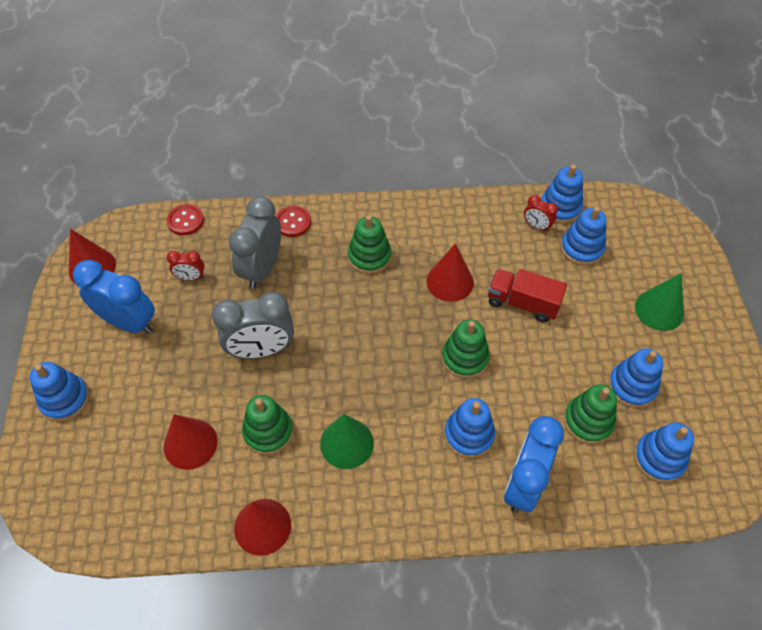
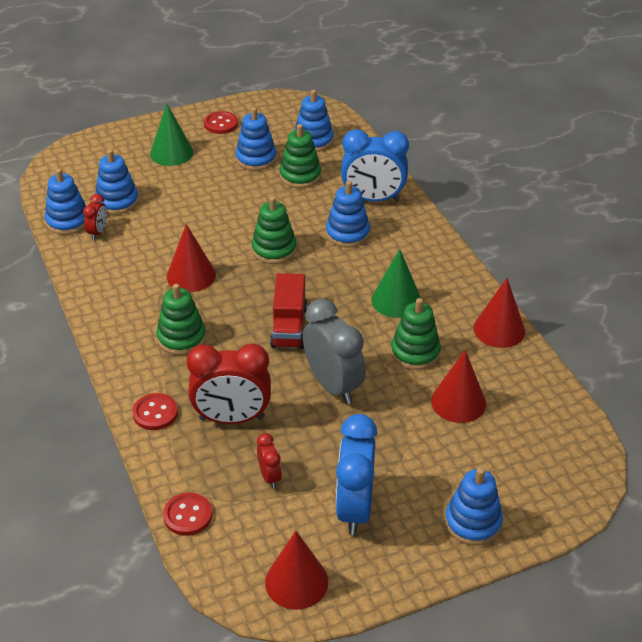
camera: 110 degrees left, 15 degrees down
(262, 268) = (232, 418): grey clock -> red clock
(522, 303) = (197, 226): red truck -> red truck (289, 327)
(711, 370) = (221, 124): none -> red button

